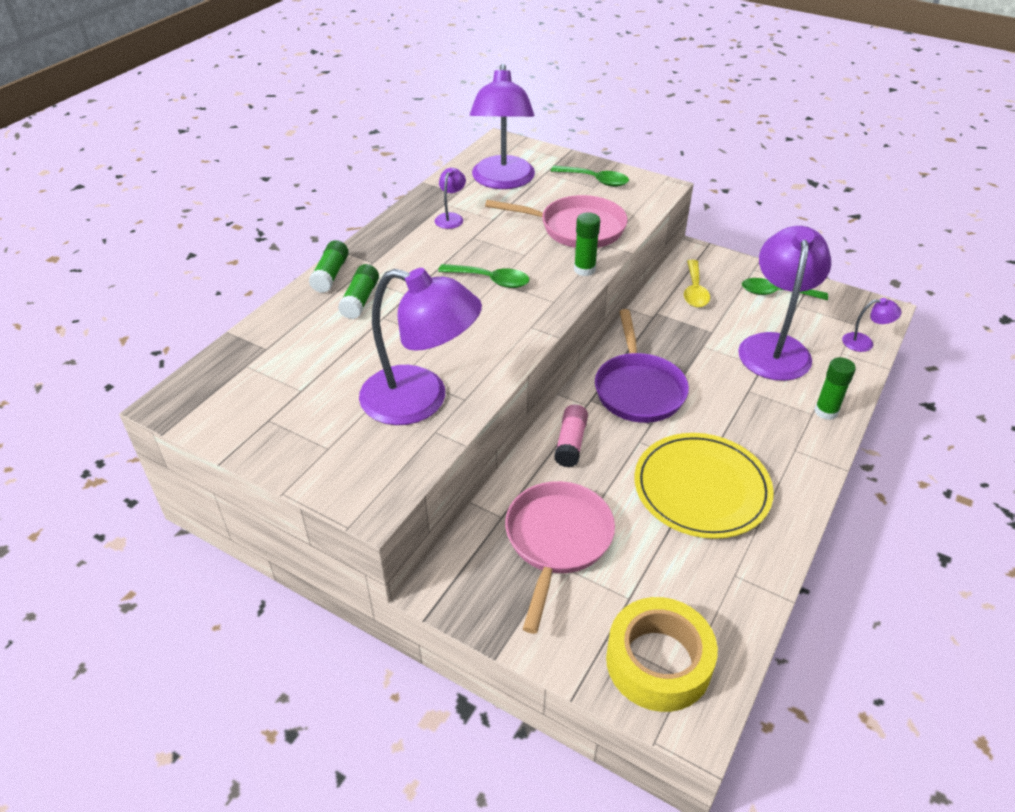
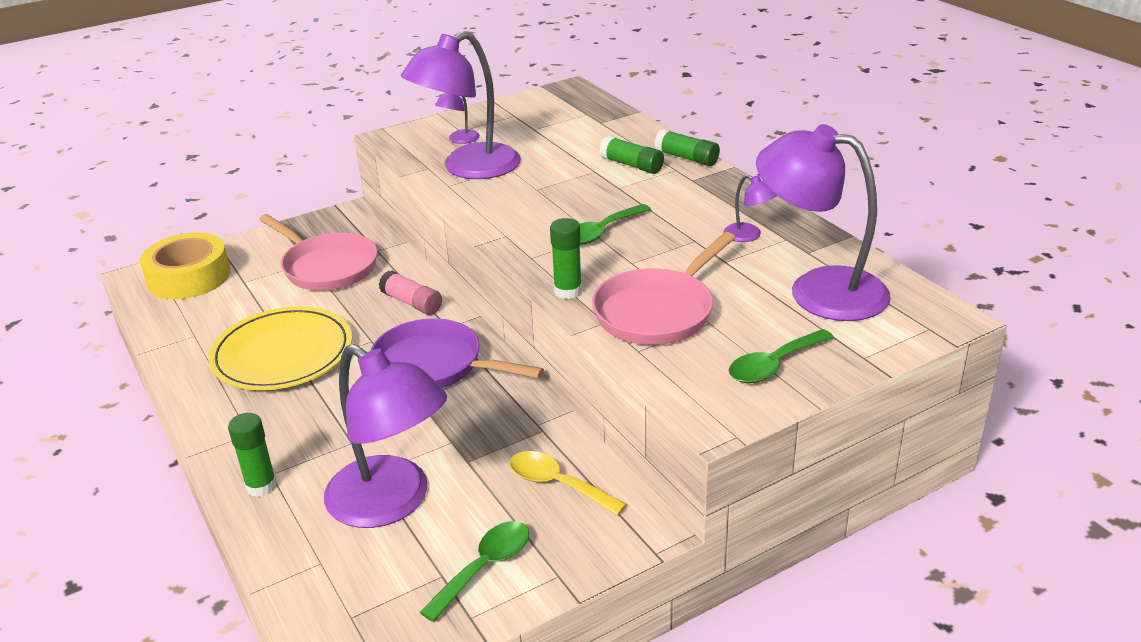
camera: 120 degrees right, 10 degrees down
(864, 343) = (312, 599): purple lamp -> purple lamp (459, 140)

